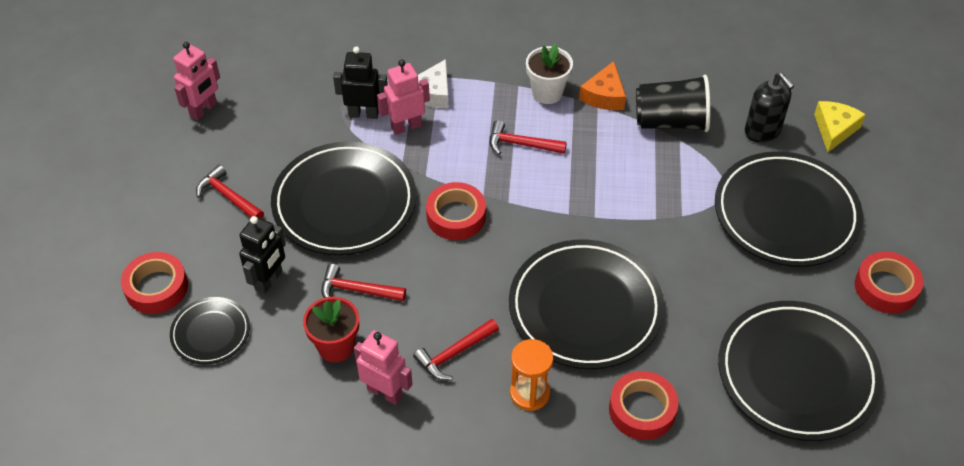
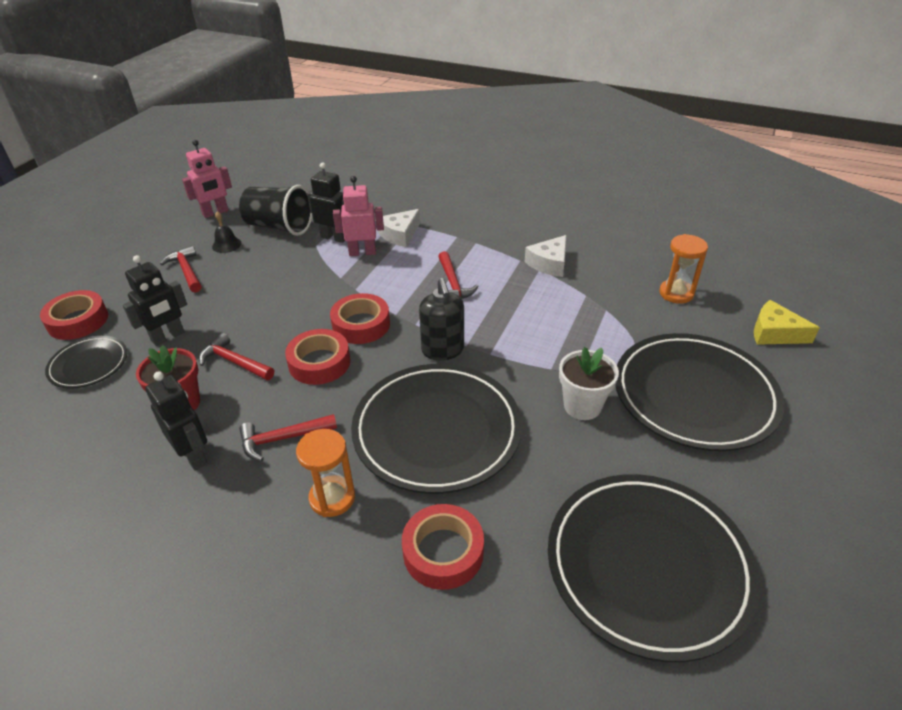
camera: 20 degrees right, 10 degrees down
(249, 151) = (226, 245): none -> black bell
(344, 203) = (273, 294): black plate -> none
(385, 392) = (194, 456): pink robot -> black robot
(521, 144) = (453, 284): red hammer -> red hammer turned 135 degrees counterclockwise
(547, 93) = (498, 252): white flower pot -> white flower pot (582, 406)
(604, 96) = (549, 263): orange cheese -> white cheese
(671, 122) = (603, 294): black cup -> black cup (279, 227)
(736, 104) = (676, 293): none -> orange hourglass
(762, 131) = (695, 319): black soap dispenser -> black soap dispenser (443, 350)
(834, 129) = (774, 333): yellow cheese -> yellow cheese turned 105 degrees counterclockwise
(886, 287) = (793, 498): red tape -> red tape (319, 363)

